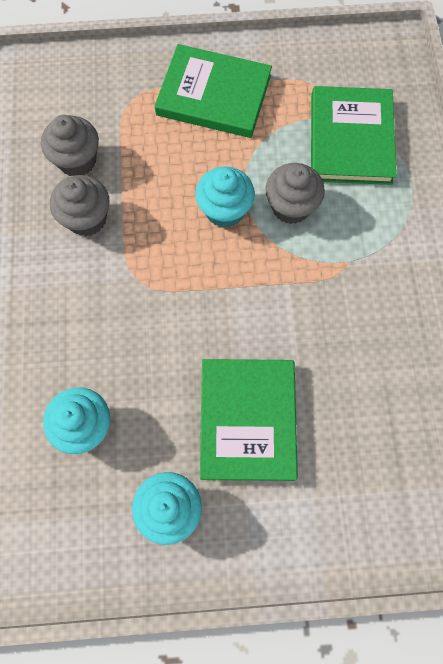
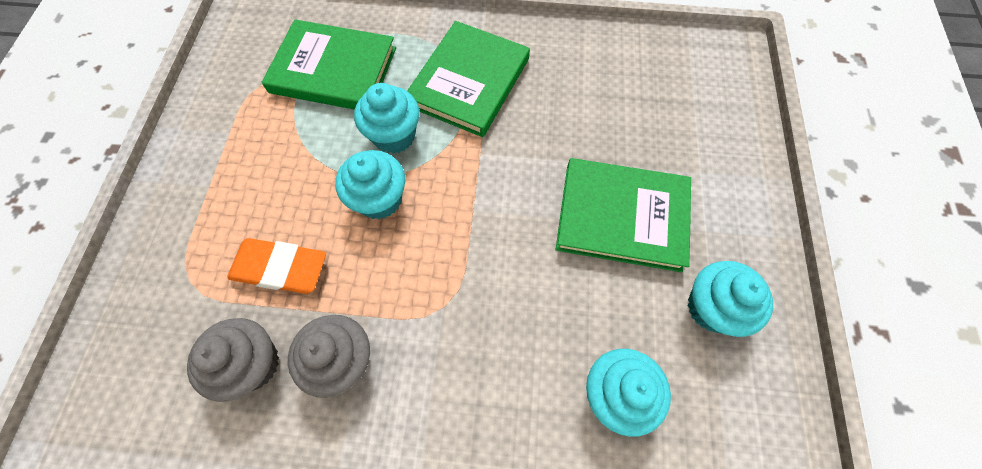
camera: 80 degrees left, 5 degrees down
(151, 155) = (280, 268): none -> orange eraser
(213, 95) = (226, 186): green book -> green book (469, 82)
(291, 207) = (394, 136): grey cupcake -> turquoise cupcake

